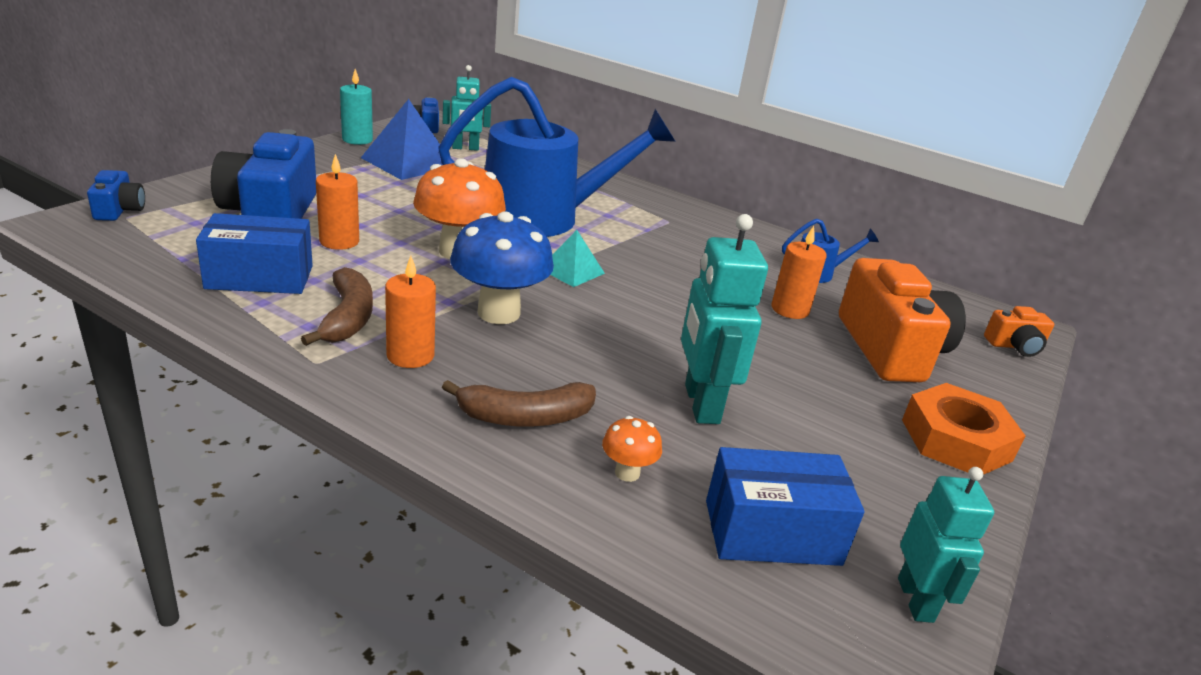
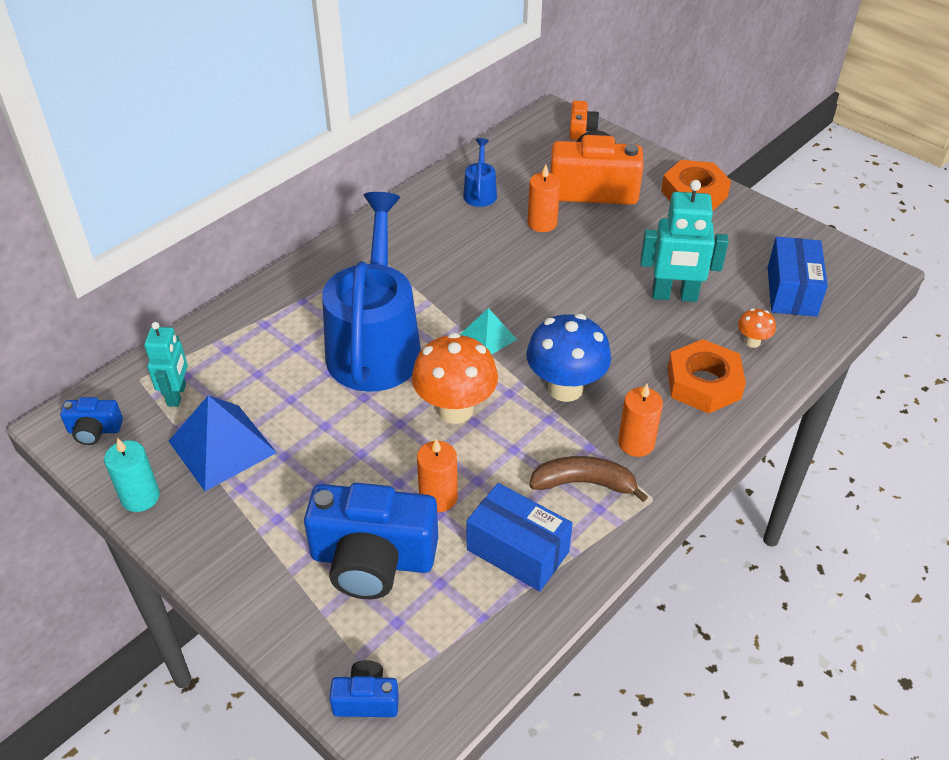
camera: 75 degrees left, 15 degrees up
(260, 277) = (517, 551): blue box -> blue box turned 60 degrees counterclockwise
(525, 417) = (703, 383): brown banana -> orange nut
(916, 600) = (829, 252): turquoise robot -> none

